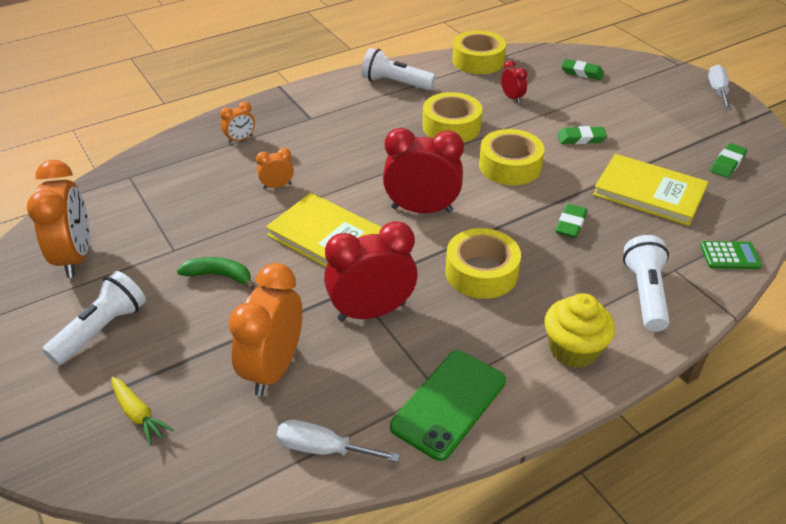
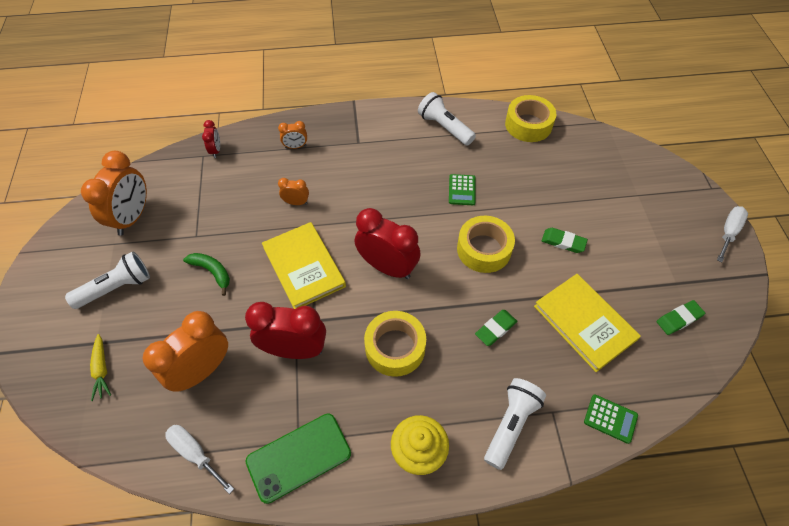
camera: 25 degrees right, 15 degrees up
(451, 127) = (462, 190): yellow tape -> green calculator
(512, 98) = (532, 176): red clock -> red clock (216, 150)
(581, 72) = (612, 168): green eraser -> none

